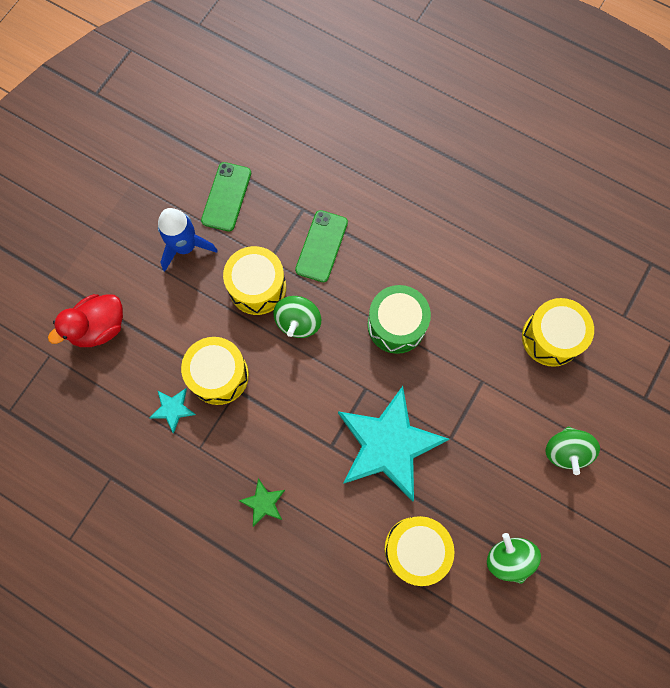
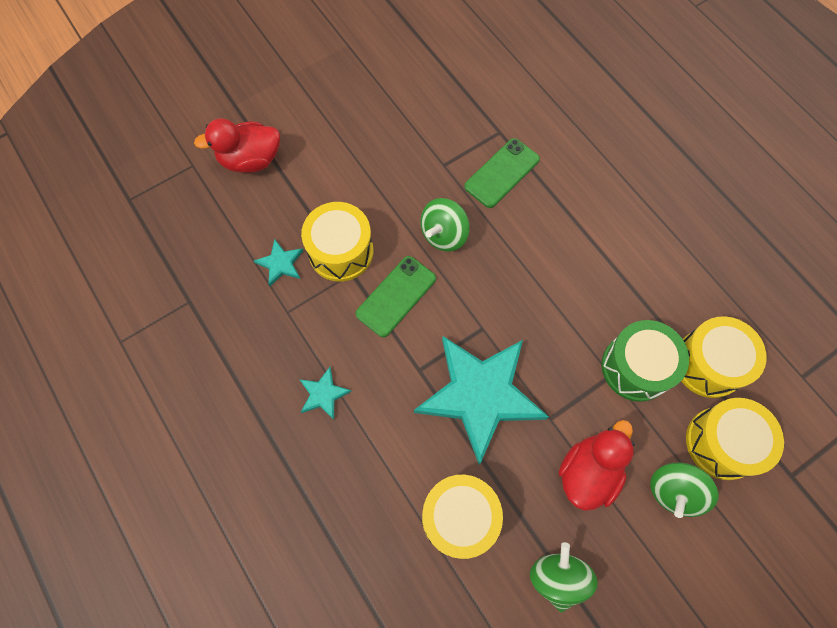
camera: 25 degrees right, 5 degrees down
(185, 247) = (368, 121): blue rocket -> none
(226, 197) = (429, 92): green phone -> green phone (396, 296)
(257, 287) = (419, 185): yellow drum -> yellow drum (722, 443)
(263, 503) = (323, 394): green star -> turquoise star
(396, 325) = (544, 280): green drum -> green drum (636, 367)
(497, 467) = (588, 472): none -> red duck

